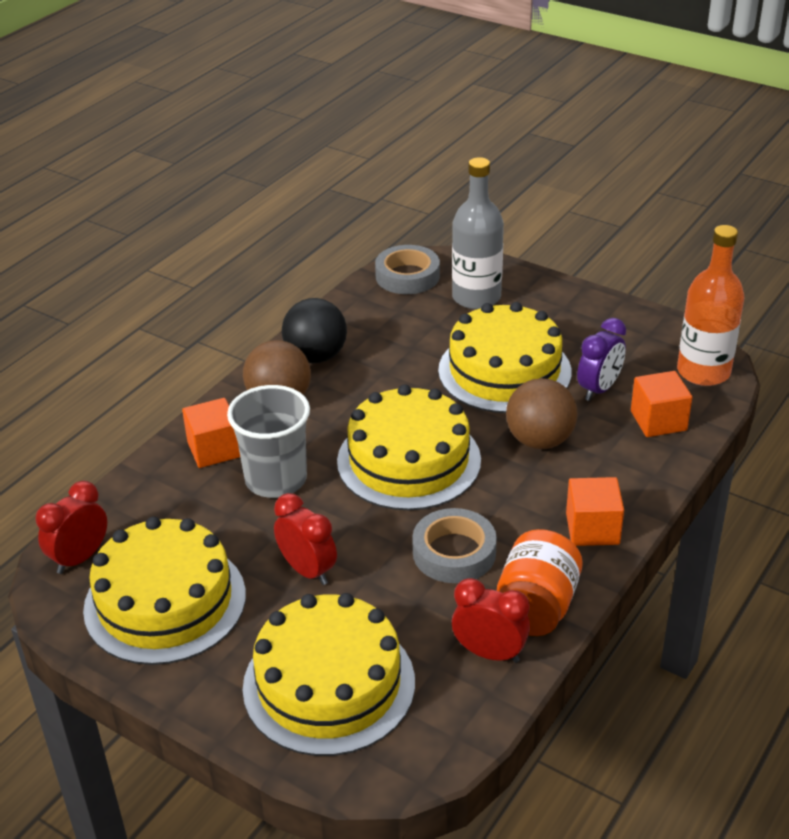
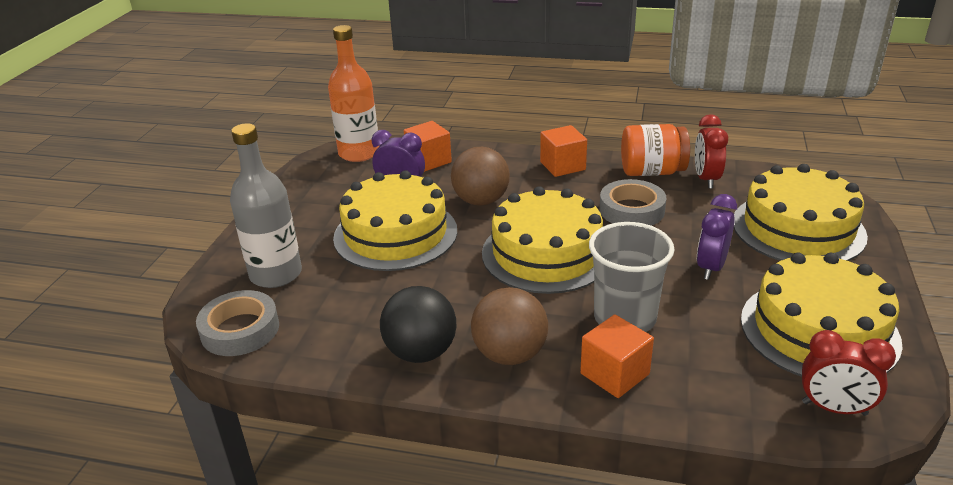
camera: 110 degrees left, 5 degrees down
(308, 570) = (711, 267): red clock -> purple clock

